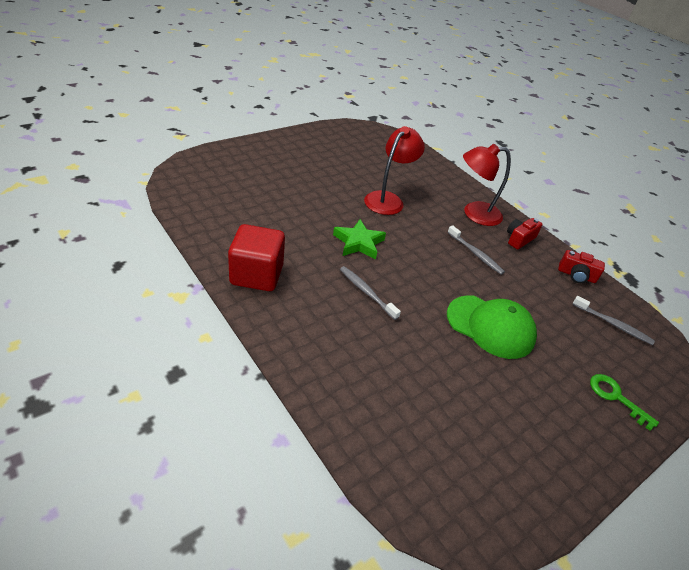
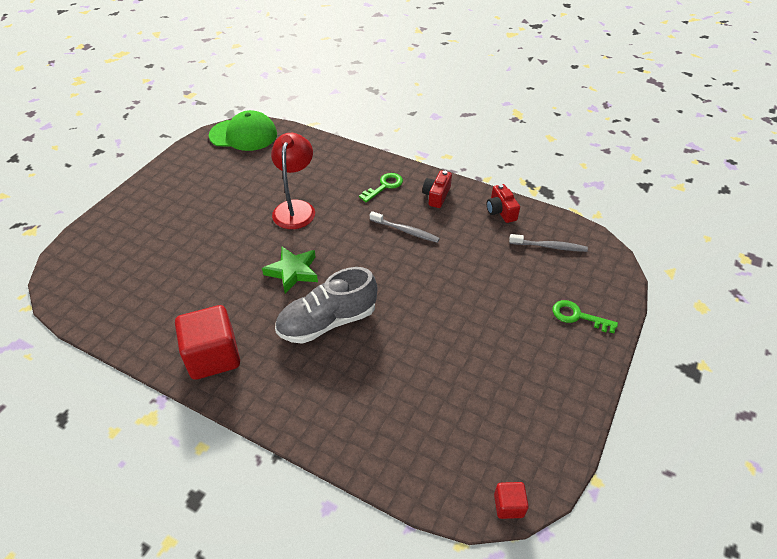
camera: 20 degrees left, 5 degrees up
(366, 292) = (327, 322): grey toothbrush -> grey shoe
(455, 533) = (508, 505): none -> red cube
(474, 213) = (384, 186): red lamp -> green key
(490, 326) = (452, 301): green cap -> green cap (243, 135)
(576, 275) = (501, 211): red camera -> red camera turned 75 degrees clockwise

